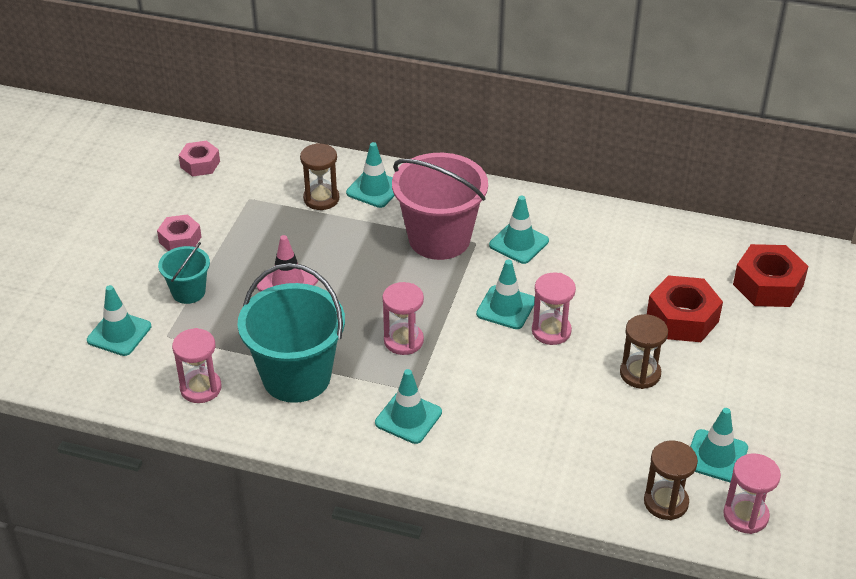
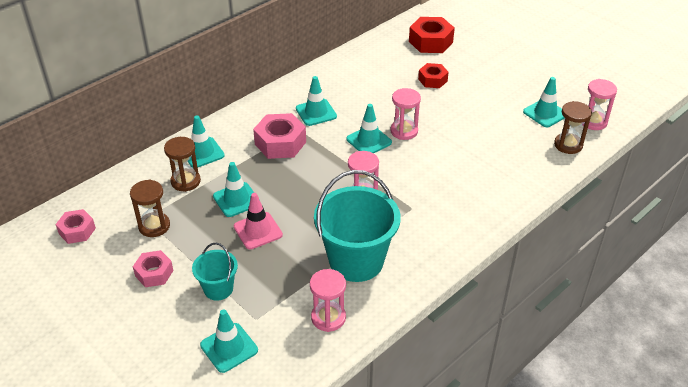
camera: 60 degrees left, 0 degrees up
(408, 418) = (434, 221): turquoise traffic cone -> turquoise traffic cone (236, 200)
(439, 239) = (280, 143): pink bucket -> pink nut
(640, 374) = (464, 113): brown hourglass -> brown hourglass (154, 226)
(682, 318) = (432, 80): red nut -> red nut, size x0.62

